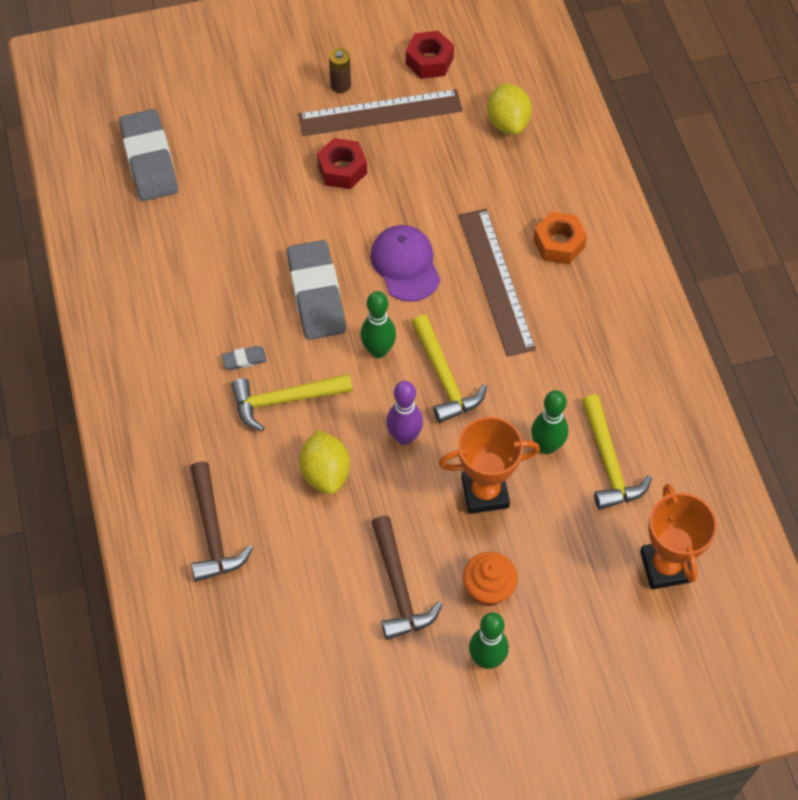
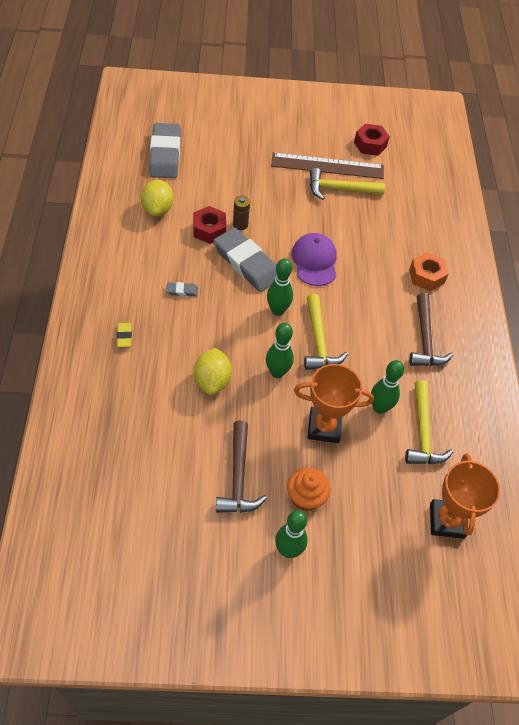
camera: 10 degrees right, 5 degrees down
(191, 446) = (124, 336): none -> yellow eraser
(213, 532) = (117, 398): brown hammer -> brown hammer (425, 339)
(284, 400) = (200, 324): yellow hammer -> yellow hammer (339, 189)
(316, 294) = (247, 263): grey eraser -> grey eraser turned 45 degrees counterclockwise
(340, 85) = (306, 143): brown battery -> brown battery (240, 224)
(342, 169) = (290, 192): red nut -> red nut (209, 230)
(404, 437) = (277, 372): purple bowling pin -> green bowling pin
(496, 281) = (375, 288): brown ruler -> none
(508, 122) = (412, 193): yellow lemon -> yellow lemon (157, 209)

